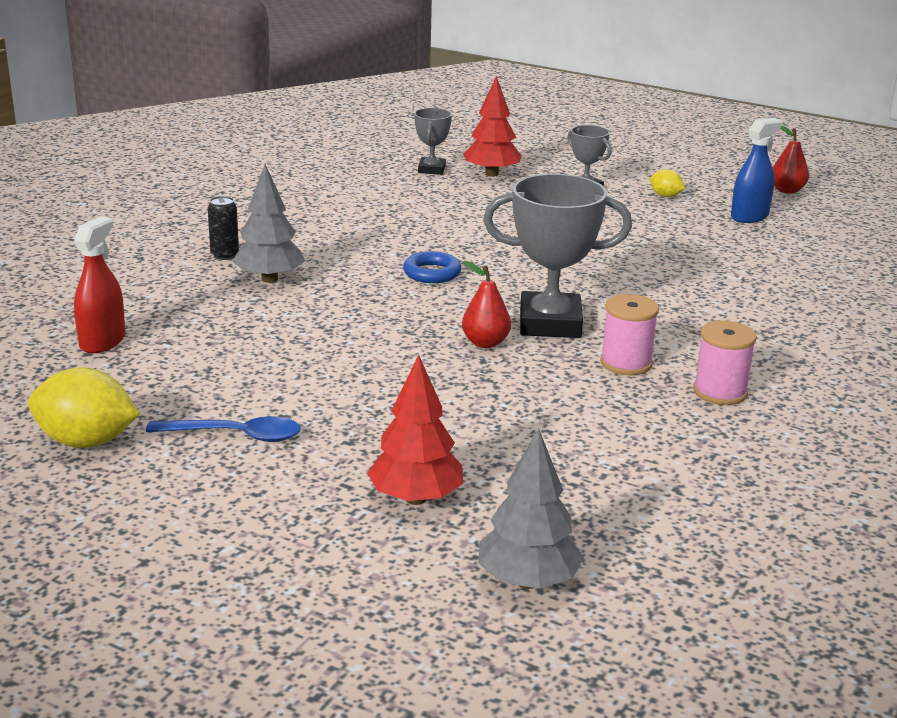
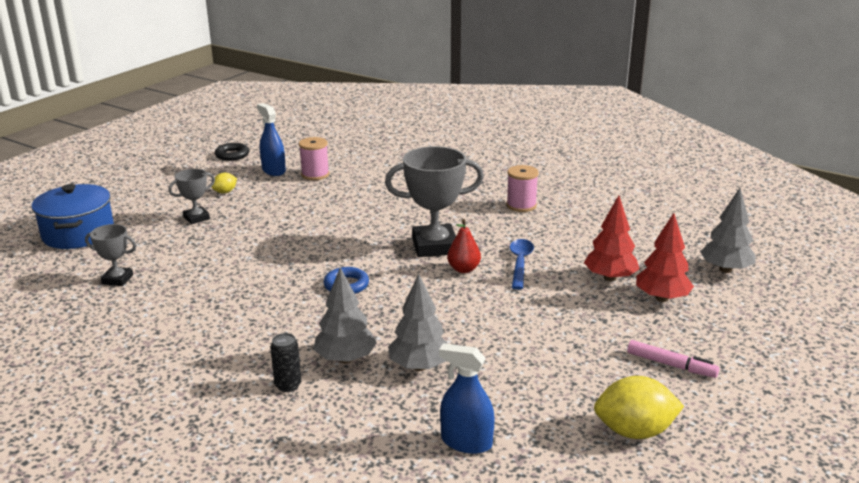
camera: 85 degrees left, 0 degrees up
(86, 442) = (634, 431): yellow lemon -> yellow lemon turned 75 degrees clockwise
(102, 341) = (466, 442): red spray bottle -> blue spray bottle
(225, 485) = (671, 365): none -> pink marker
(236, 435) = (608, 364): blue spoon -> blue spoon (520, 263)
(249, 317) = (419, 366): none -> grey tree
(491, 174) = (144, 253): red tree -> red tree (610, 278)
(528, 144) = (78, 233): none -> blue pot
(550, 323) = (434, 246): grey trophy -> grey trophy turned 75 degrees clockwise
(626, 363) = (489, 227): pink spool -> pink spool (315, 174)
(787, 190) = (232, 155): red pear -> black ring

